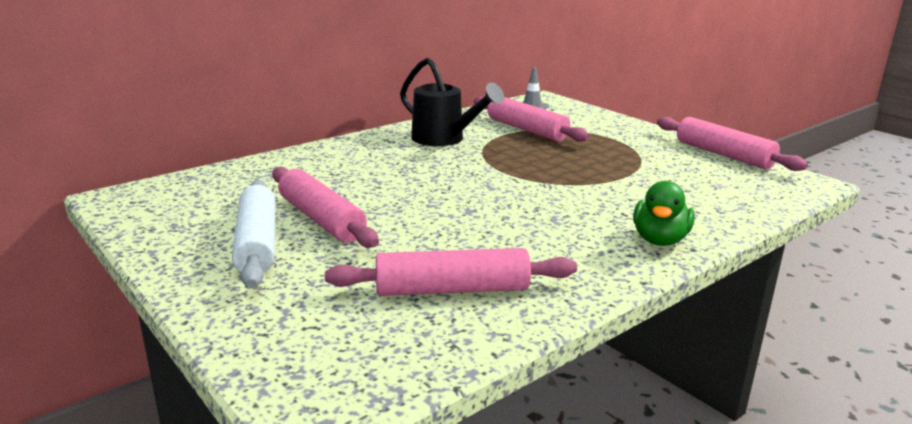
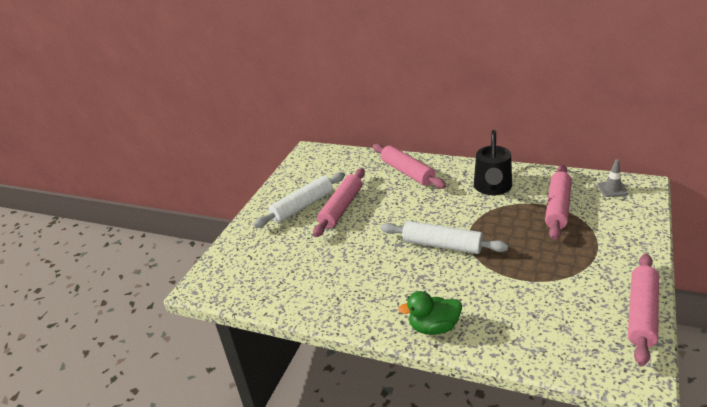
camera: 65 degrees right, 10 degrees up
(452, 289) = (308, 277): pink rolling pin -> pink rolling pin (407, 172)
(509, 190) = (442, 245): none -> white rolling pin

